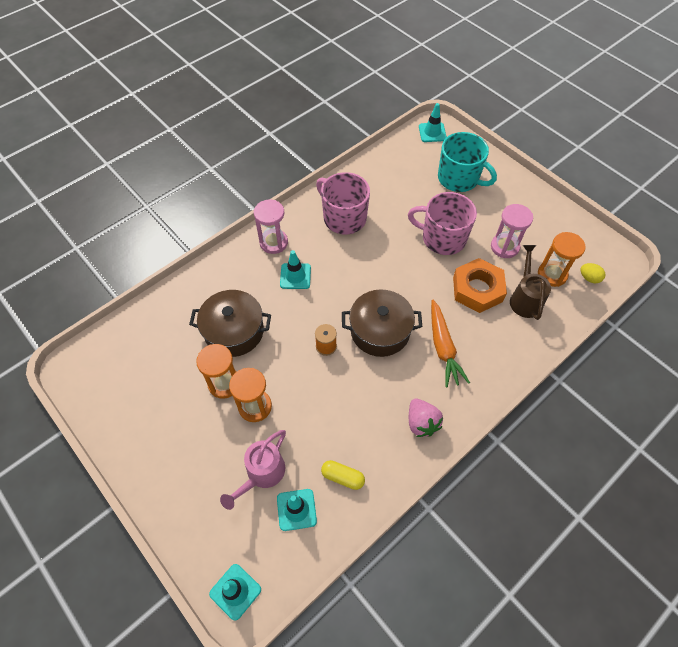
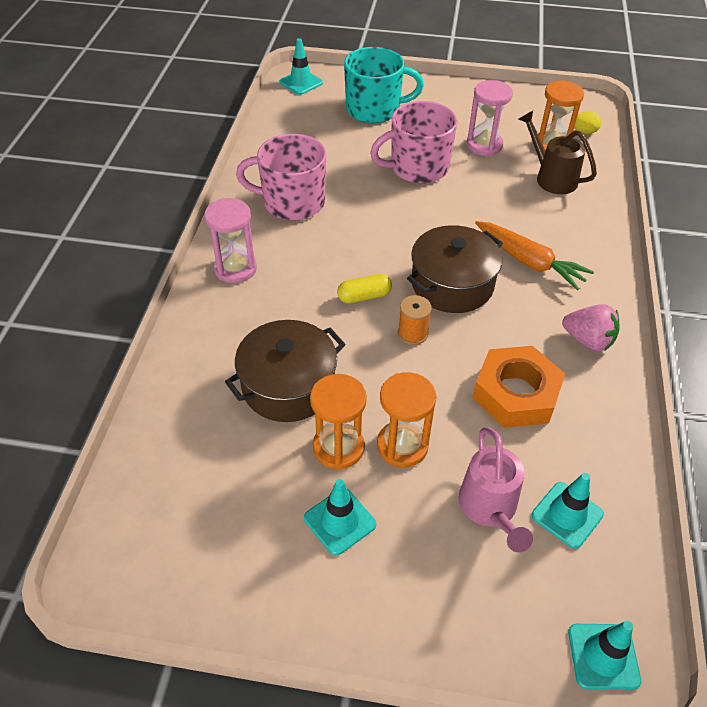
camera: 40 degrees left, 10 degrees down
(295, 276) = (300, 287): turquoise traffic cone -> turquoise traffic cone (340, 521)
(342, 477) = (575, 446): yellow capsule -> yellow capsule (364, 296)
(477, 289) = (501, 193): orange nut -> orange nut (516, 393)

